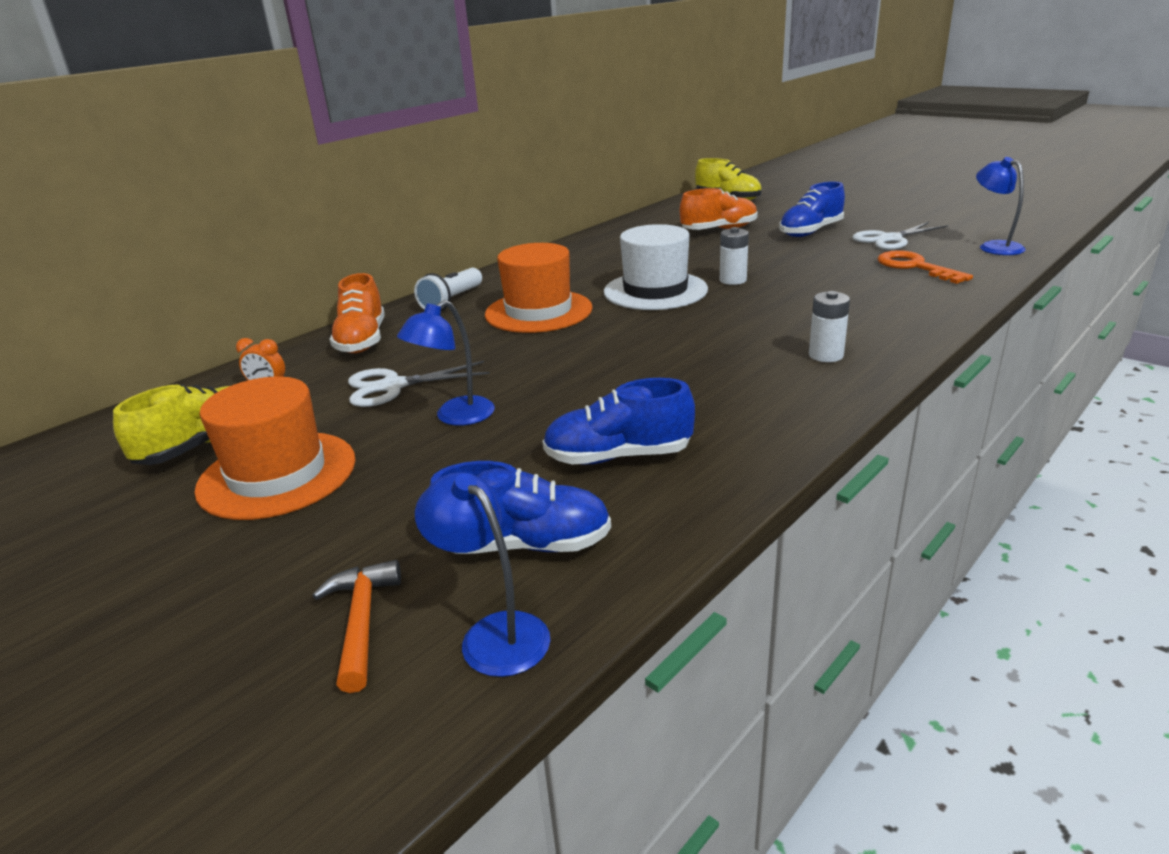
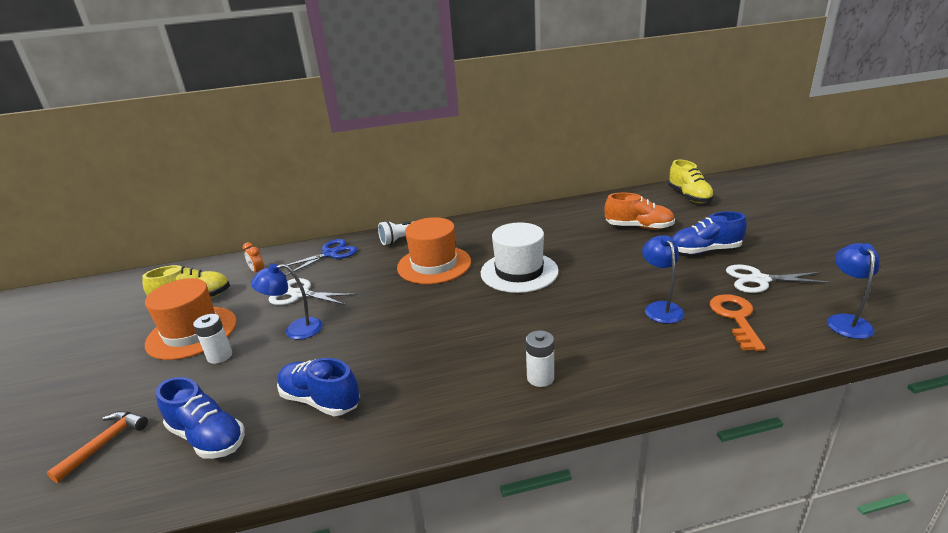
camera: 35 degrees right, 0 degrees up
(362, 340) = (330, 254): orange shoe -> blue scissors
(493, 633) = (128, 485): blue lamp -> blue lamp (660, 308)
(733, 280) = (580, 280): white battery -> white battery (220, 356)

